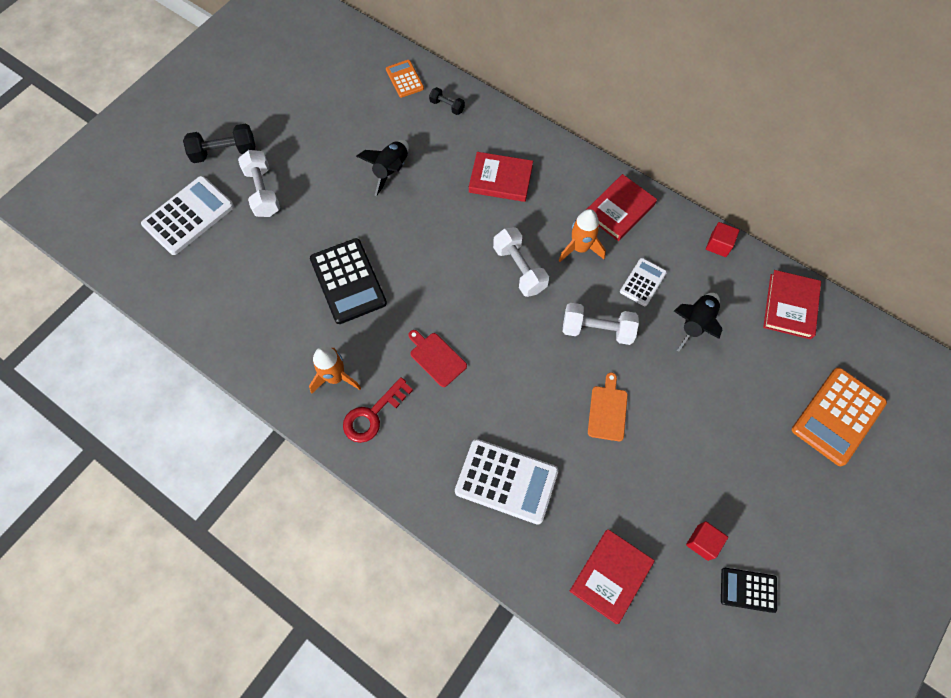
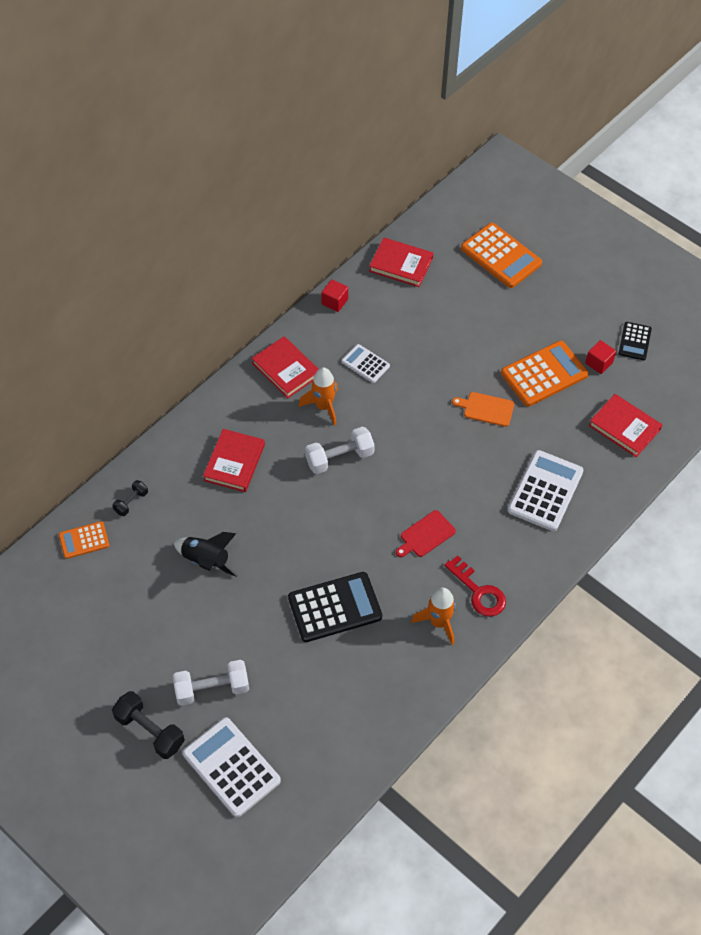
camera: 85 degrees left, 10 degrees down
(224, 152) = (150, 731): black dumbbell -> black dumbbell turned 45 degrees counterclockwise
(597, 330) = (409, 405): white dumbbell -> none
(670, 475) = (544, 374): none -> orange calculator
(695, 324) = (410, 333): black rocket -> none

